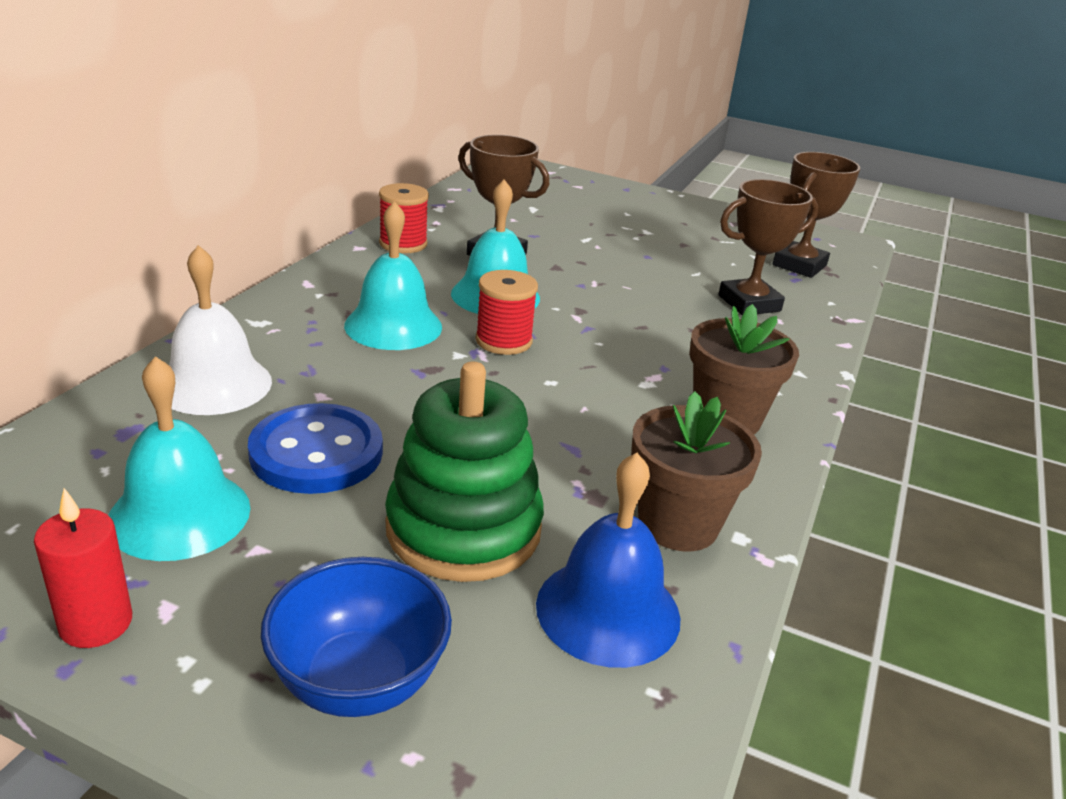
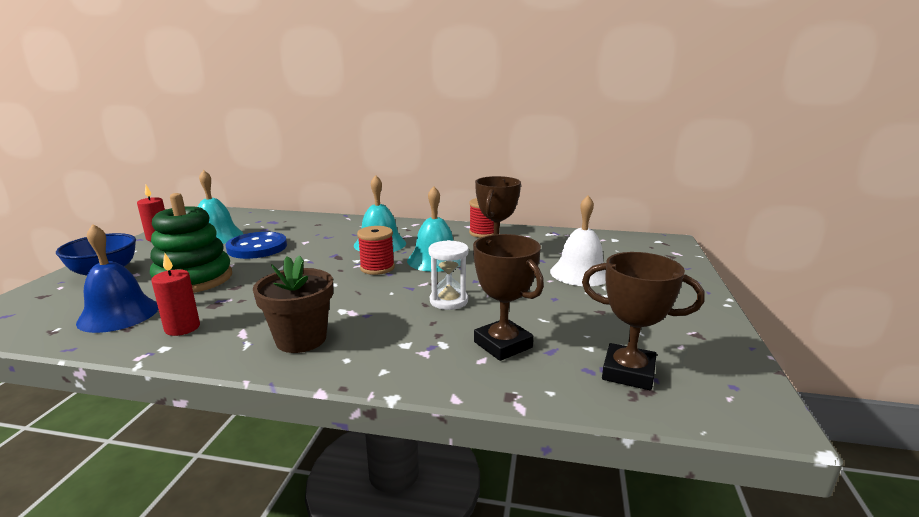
camera: 80 degrees right, 10 degrees down
(214, 384) = (309, 226): white bell -> white bell (580, 273)
(638, 311) = (448, 301): none -> white hourglass
(678, 524) = (182, 328): brown flower pot -> red candle

